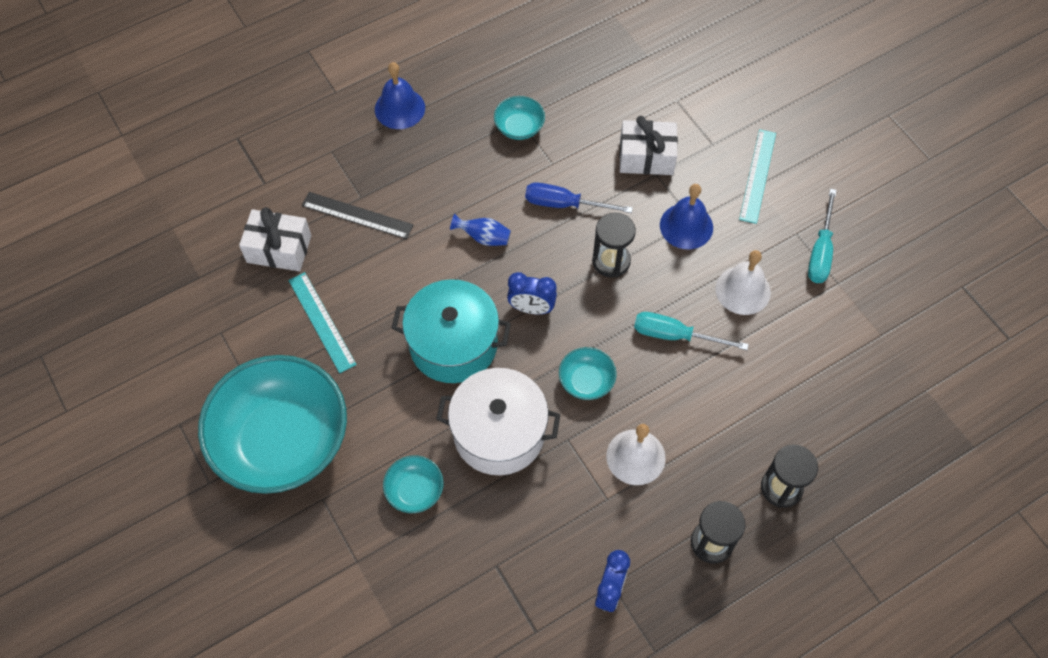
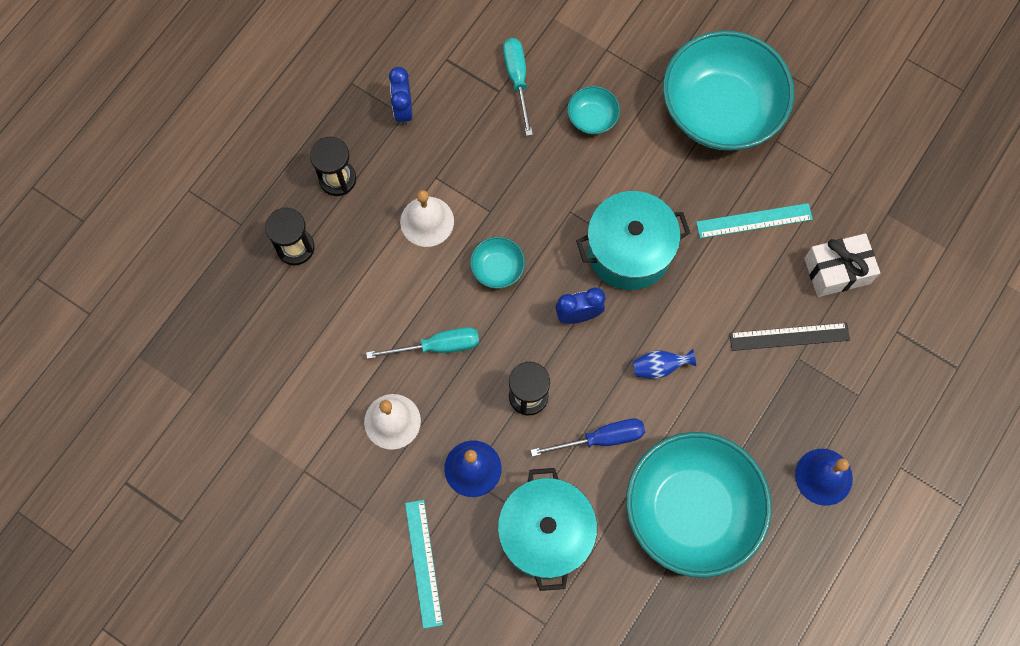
camera: 155 degrees right, 10 degrees up
(322, 322) = (754, 221): turquoise ruler -> turquoise ruler turned 45 degrees counterclockwise
(499, 433) = (549, 192): white pot -> none
(519, 127) = (691, 510): turquoise bowl -> turquoise bowl, size x2.44
(646, 157) = (546, 533): white gift -> turquoise pot
(820, 251) = (331, 499): turquoise screwdriver -> turquoise screwdriver (517, 80)

